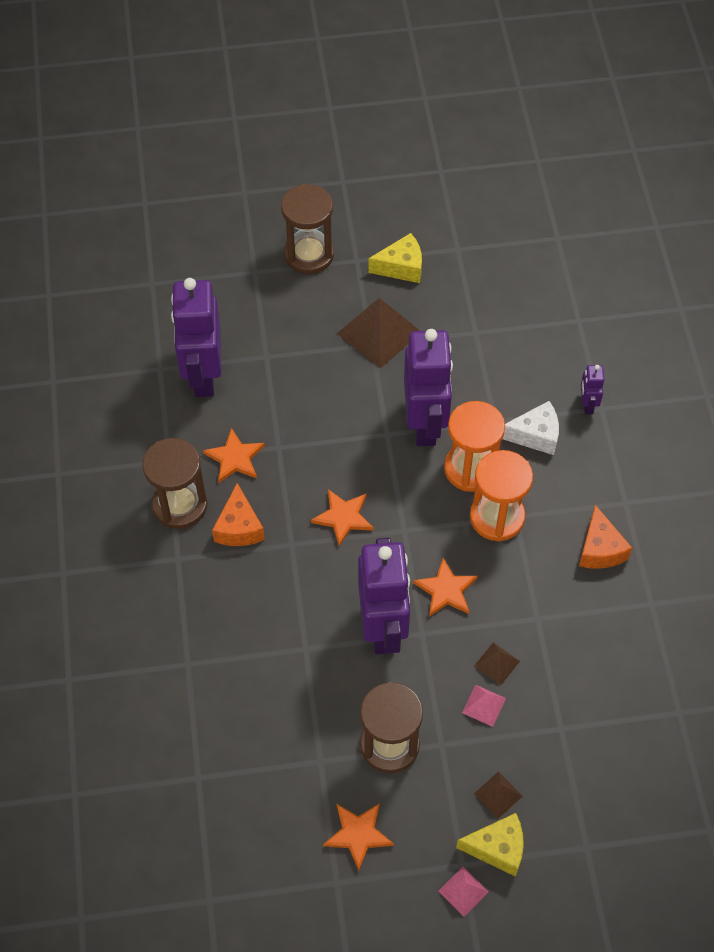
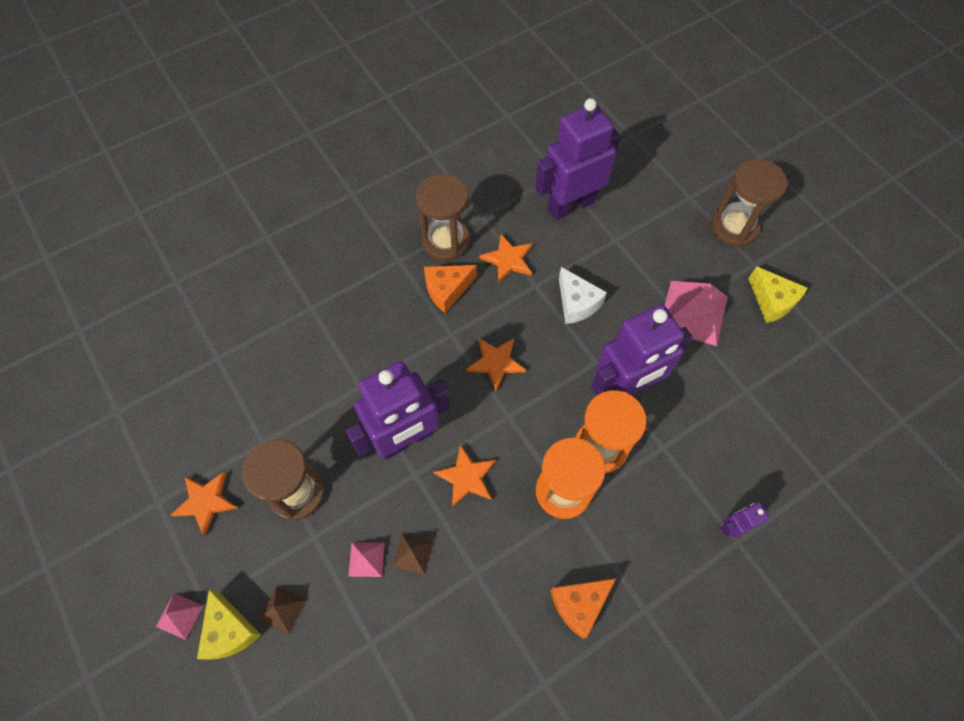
camera: 65 degrees right, 5 degrees up
(379, 332) = (693, 312): brown pyramid -> pink pyramid
(535, 435) = (669, 491): white cheese -> white cheese (576, 303)

